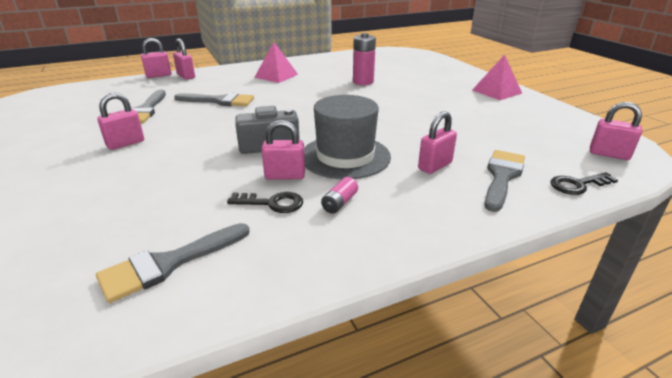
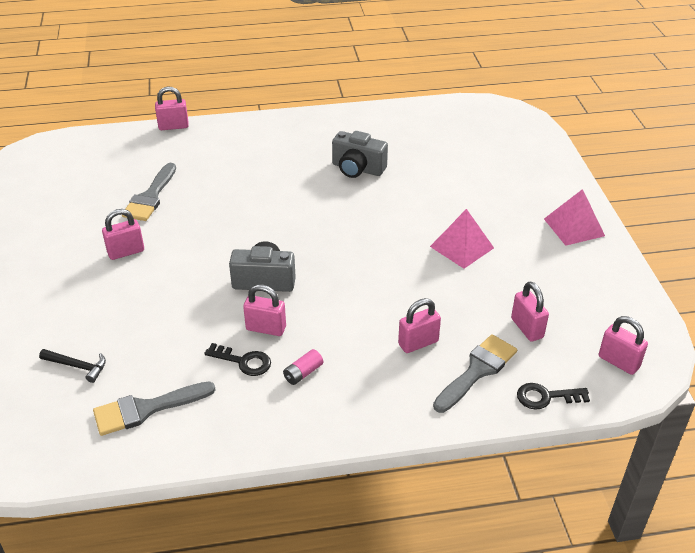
camera: 15 degrees right, 10 degrees up
(73, 237) = (77, 366): none -> black hammer
(186, 76) = (205, 133): pink padlock -> pink padlock (527, 328)
(219, 101) = (232, 192): grey brush -> none
(276, 76) = (312, 148): pink pyramid -> pink pyramid (461, 247)
(316, 81) = (357, 169): none -> grey camera
(345, 156) = (334, 312): grey hat -> none
(363, 82) = (415, 179): pink battery -> none

